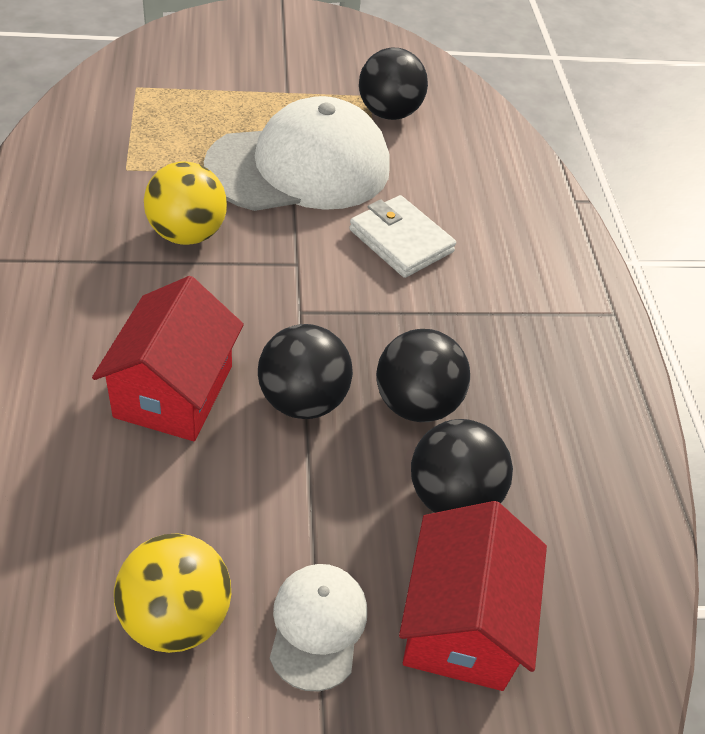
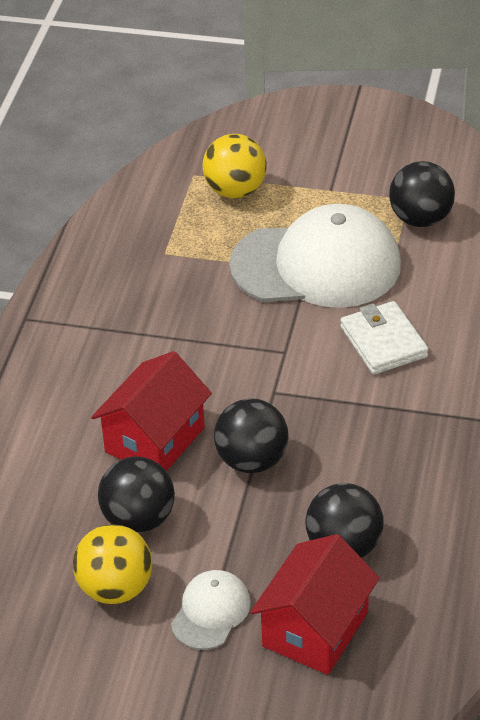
camera: 25 degrees right, 5 degrees down
(187, 234) = (200, 316): yellow ball -> yellow ball (235, 190)
(416, 403) = (342, 476): black ball -> black ball (138, 519)

